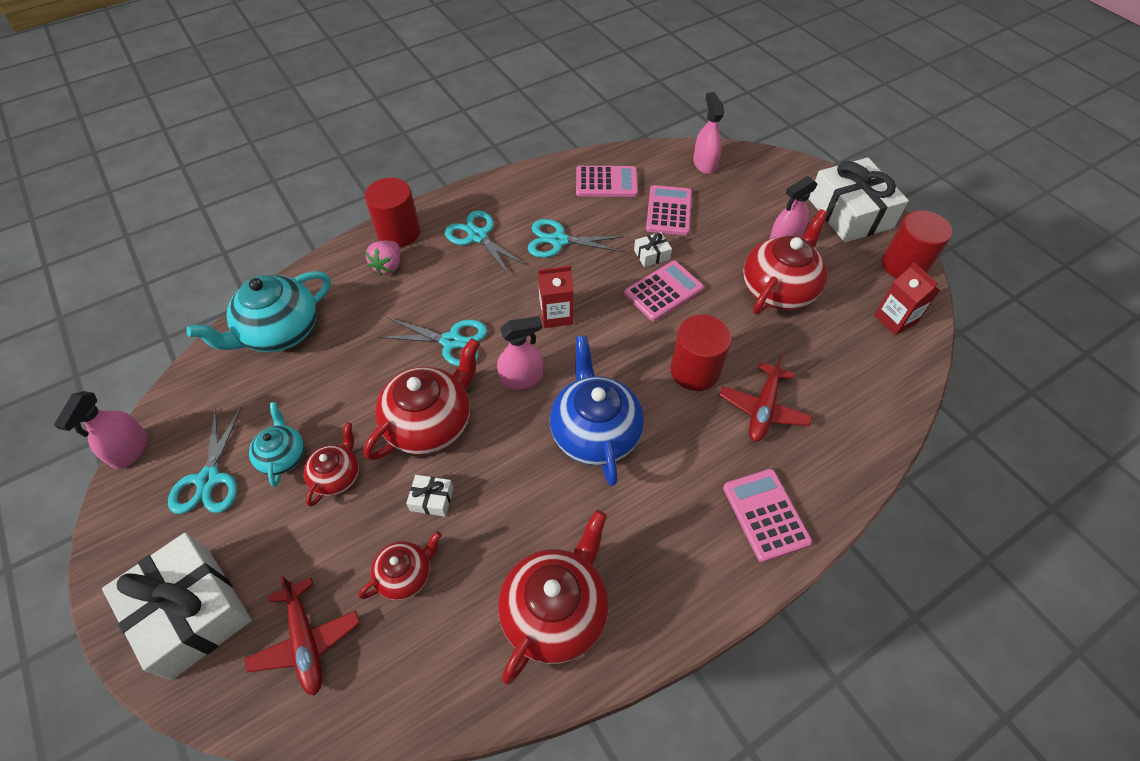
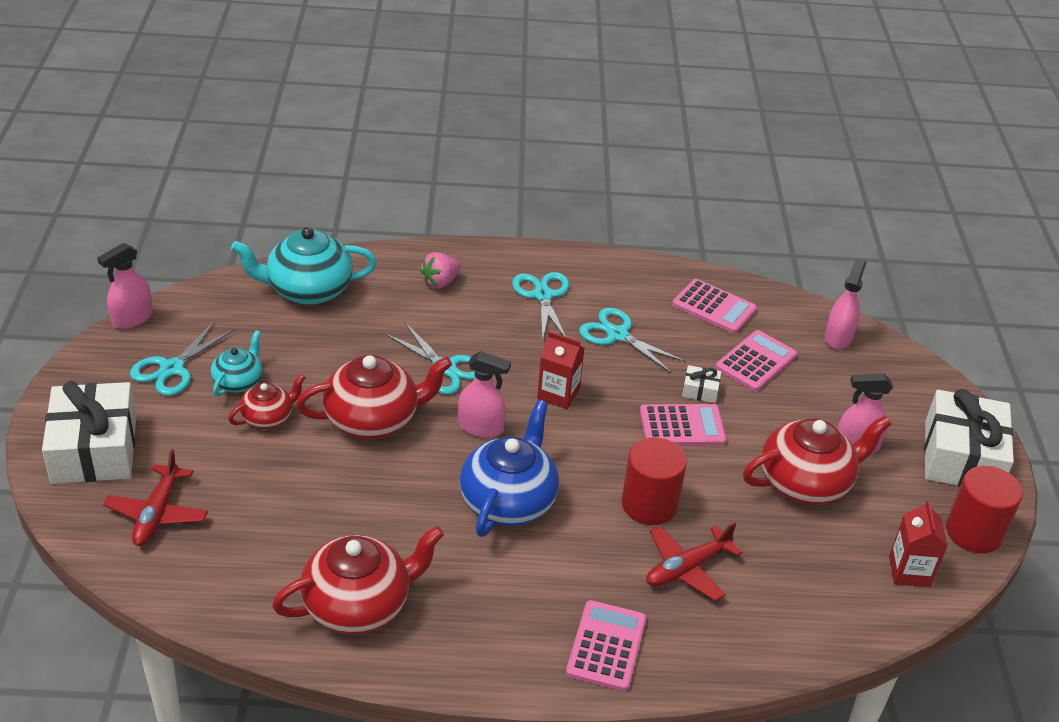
camera: 30 degrees right, 15 degrees down
(399, 232) = (473, 259): red cylinder -> none
(406, 575) = (264, 514): red teapot -> none
(432, 499) = (328, 474): white gift -> none

